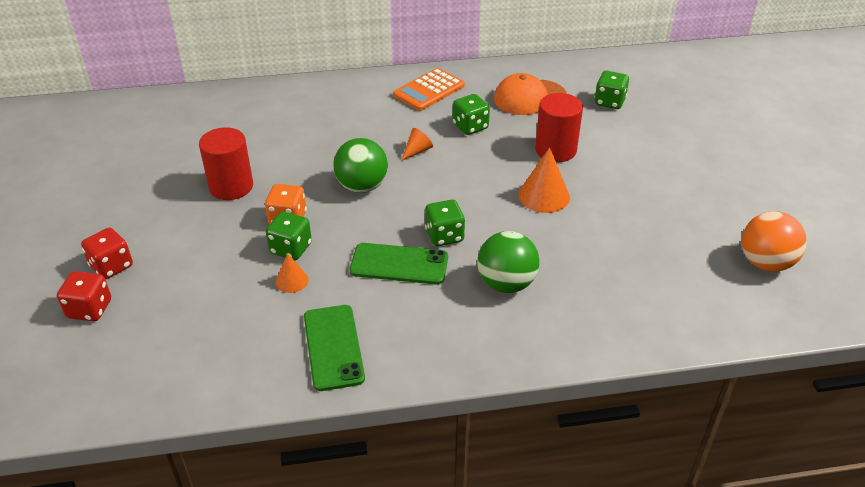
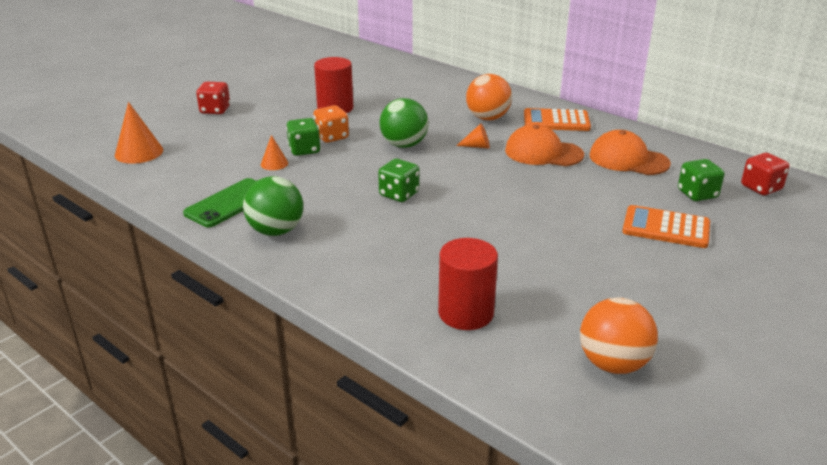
camera: 50 degrees right, 10 degrees down
(90, 309) = (173, 121): red dice -> red dice (761, 188)
(376, 118) = (487, 118): none -> orange ball
(399, 264) = (342, 191): green phone -> none
(470, 127) = (543, 153): green dice -> orange cap
(506, 283) = (382, 240): green ball -> green ball (276, 231)
(544, 196) = (513, 214): orange cone -> orange cone (139, 152)
(555, 150) = (581, 196): red cylinder -> red cylinder (466, 313)
(636, 142) = (666, 228): none -> orange calculator

